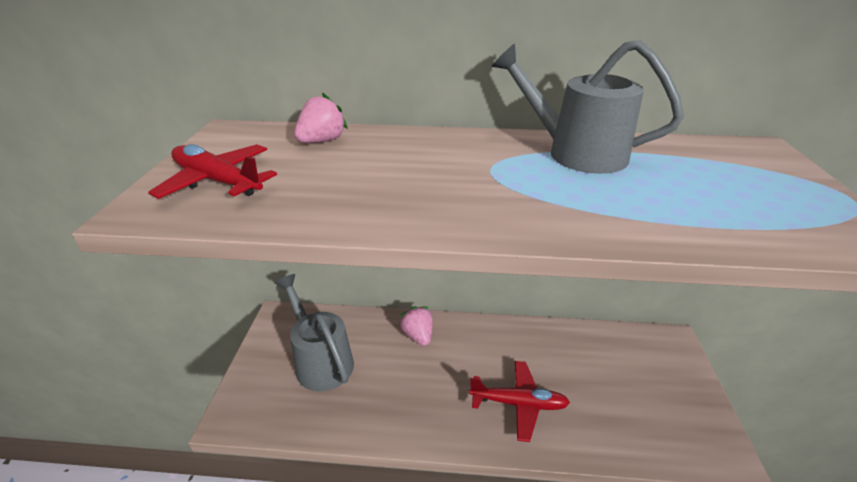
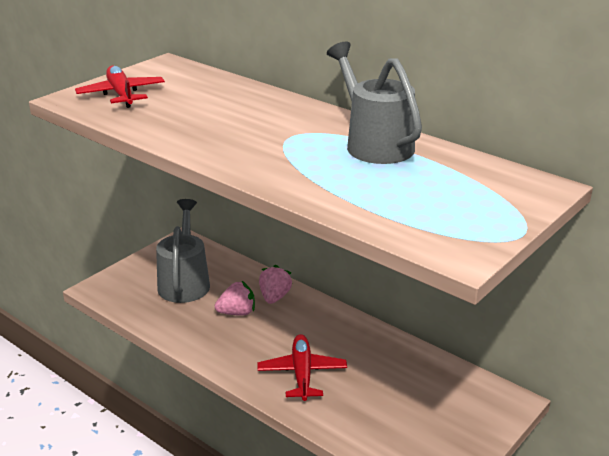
camera: 35 degrees right, 5 degrees down
(322, 141) = (213, 86): pink strawberry -> pink strawberry (237, 312)
(519, 404) = (302, 373): red plane -> red plane turned 135 degrees counterclockwise

